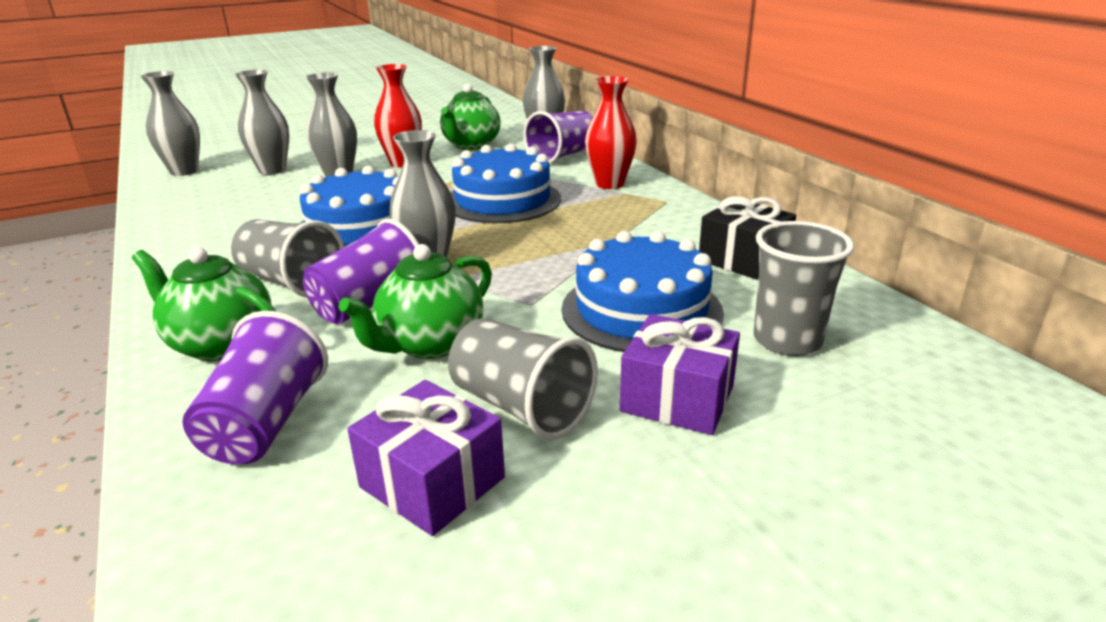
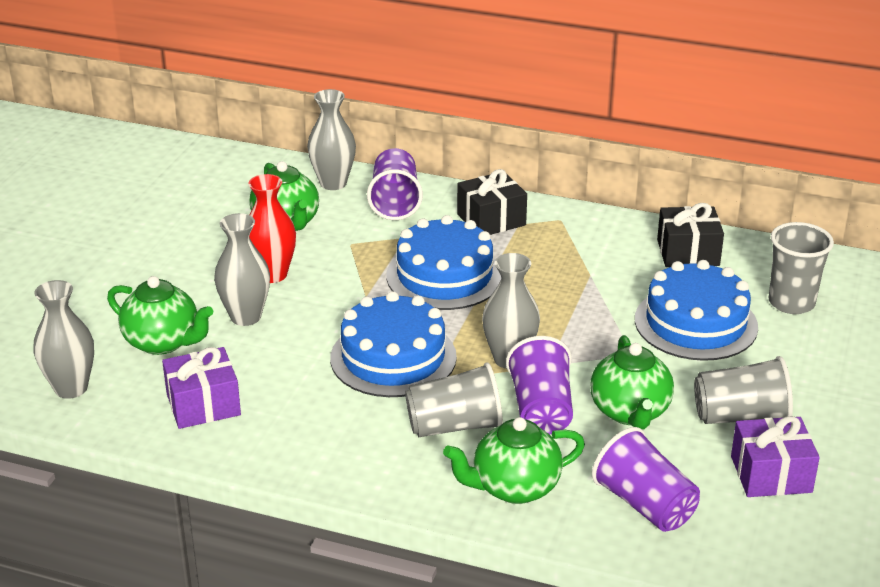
camera: 45 degrees left, 5 degrees up
(272, 170) = (163, 342): grey vase -> green teapot
(609, 184) = (491, 220): red vase -> black gift
(677, 398) = (796, 368): purple gift -> purple gift (203, 404)

